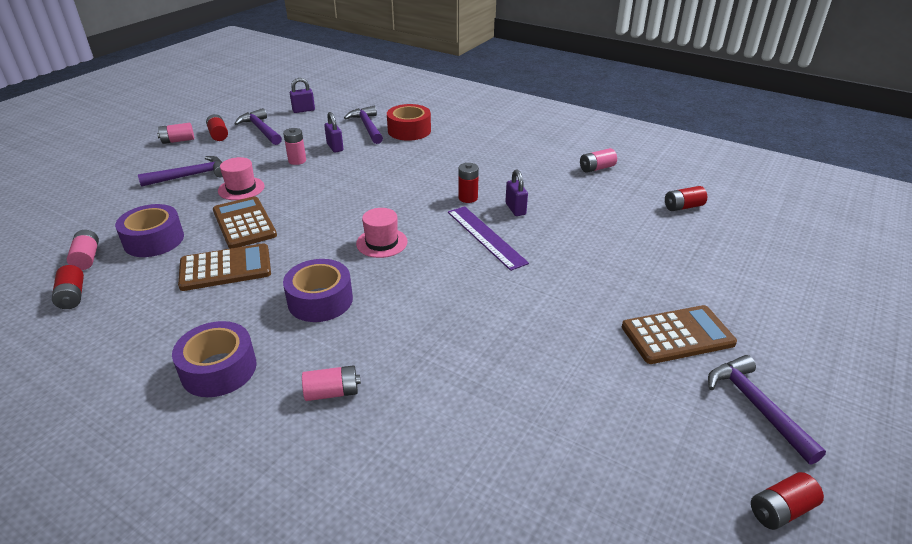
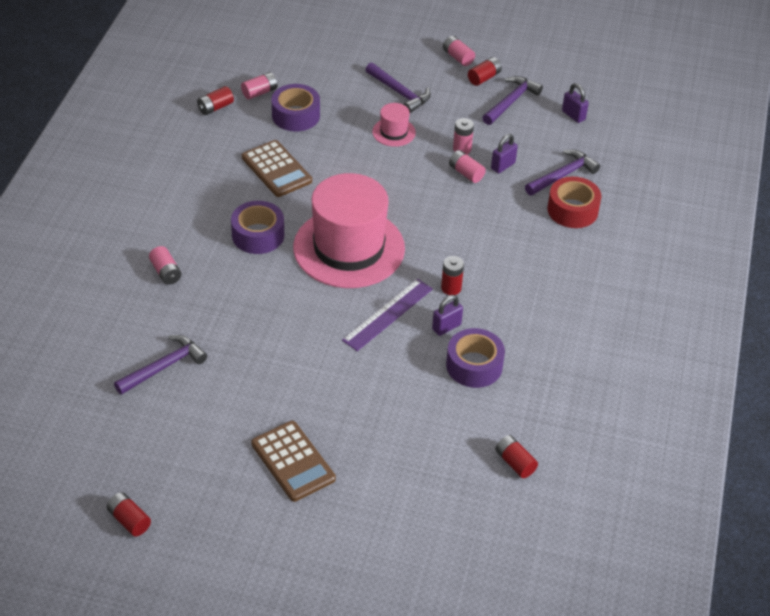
camera: 70 degrees right, 10 degrees up
(219, 369) = (169, 210): purple tape -> purple tape (474, 365)
(244, 223) = (341, 155): brown calculator -> none
(382, 243) = (349, 248): pink hat -> pink hat, size x2.37
(596, 168) = (567, 382): pink battery -> pink battery (466, 173)
(756, 406) = (223, 512): purple hammer -> purple hammer (164, 367)

